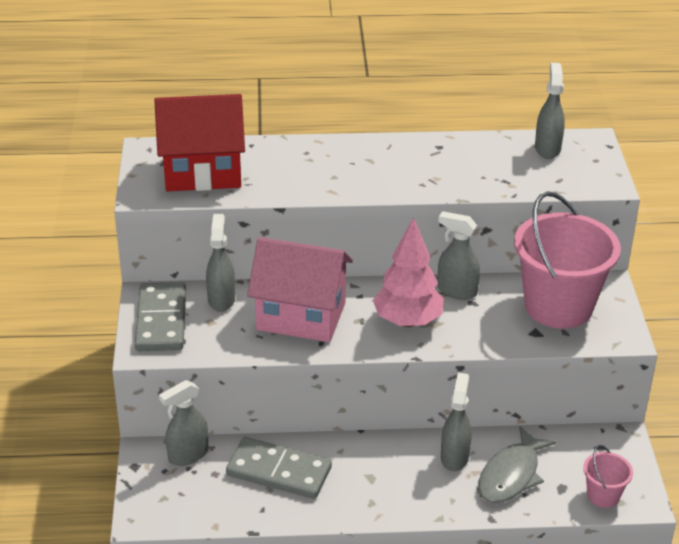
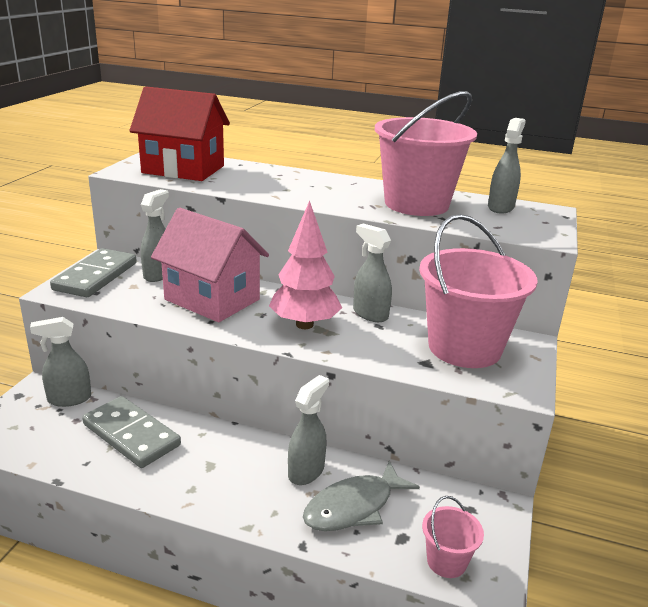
camera: 20 degrees right, 10 degrees down
(470, 166) = (416, 204): none -> pink bucket

